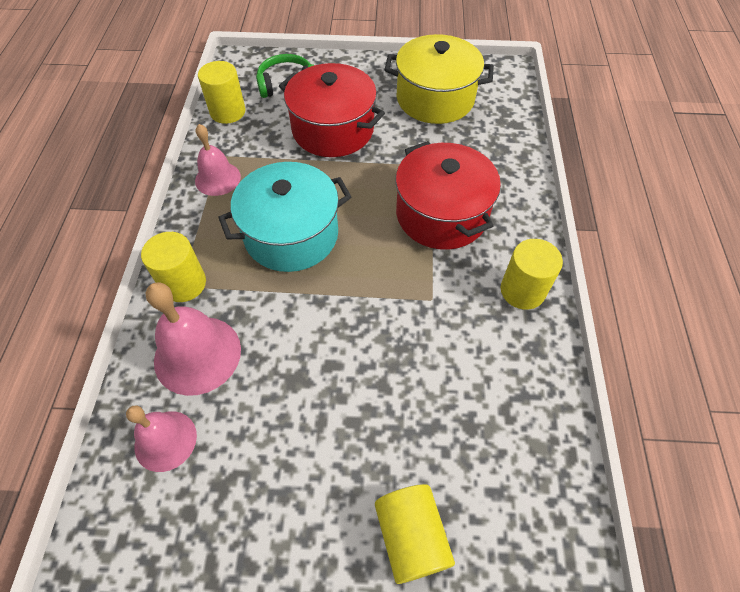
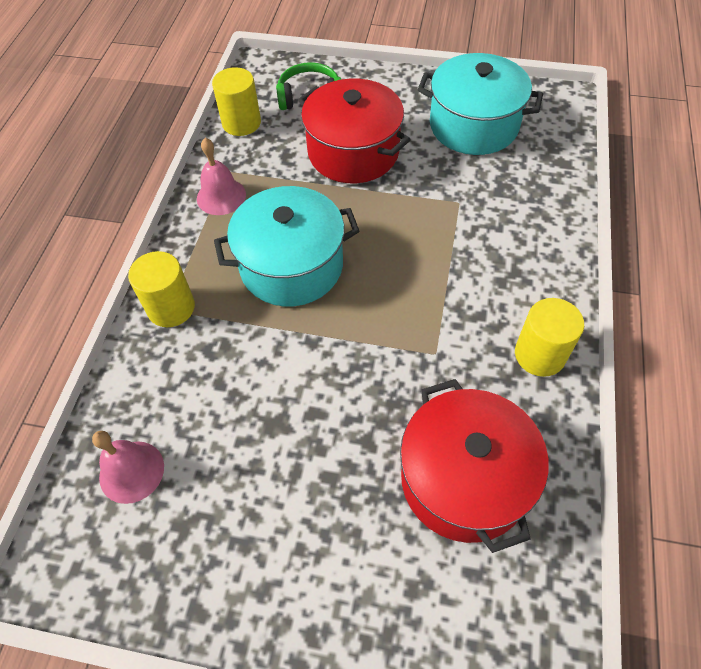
camera: 10 degrees right, 0 degrees up
(197, 354) = (175, 385): pink bell -> none
(411, 536) = (374, 608): yellow cylinder -> none
(435, 99) = (473, 125): yellow pot -> turquoise pot
(441, 214) = (461, 259): red pot -> red pot (464, 479)

